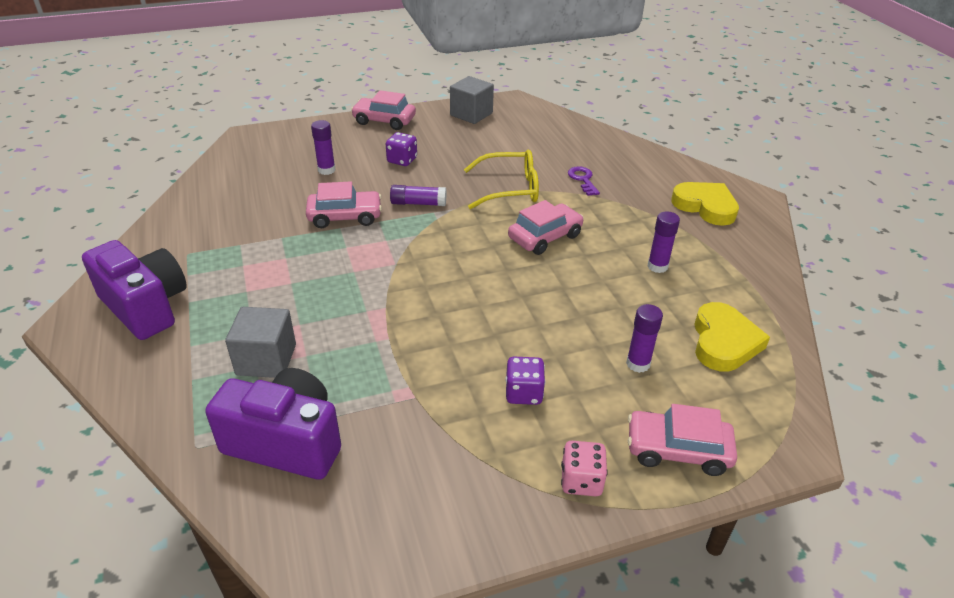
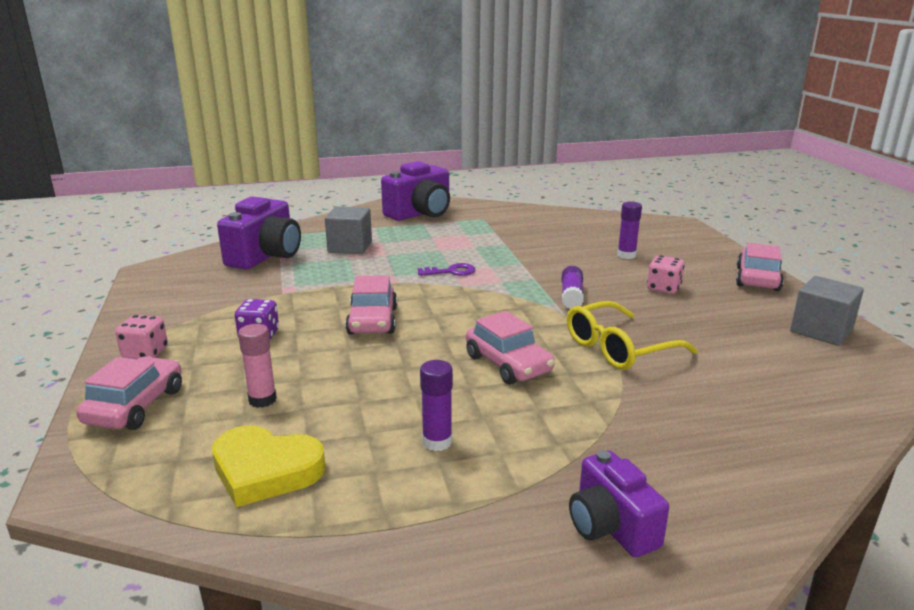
camera: 95 degrees right, 15 degrees down
(345, 216) = (540, 265): pink car -> pink car (372, 321)
(402, 160) = (663, 288): purple dice -> pink dice
(510, 189) = (618, 348): yellow glasses -> yellow glasses turned 60 degrees clockwise
(583, 179) = (663, 406): purple key -> purple key (451, 272)
(638, 364) = (262, 400): purple glue stick -> pink glue stick
(705, 206) = (611, 527): yellow heart -> purple camera

